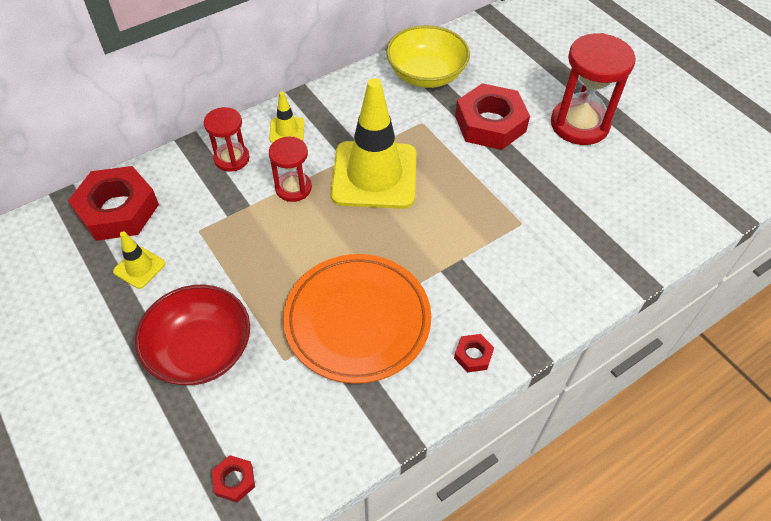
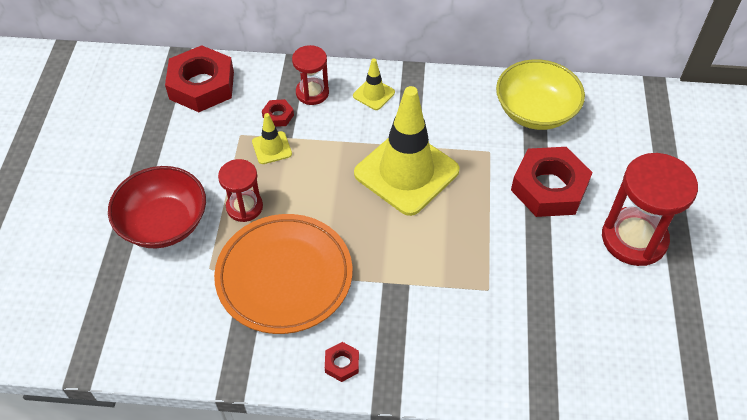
camera: 40 degrees right, 0 degrees up
(139, 267) = (178, 137): yellow traffic cone -> yellow traffic cone (272, 148)
(234, 480) = (105, 326): red nut -> red nut (278, 116)
(293, 188) = (335, 144): red hourglass -> red hourglass (244, 207)

